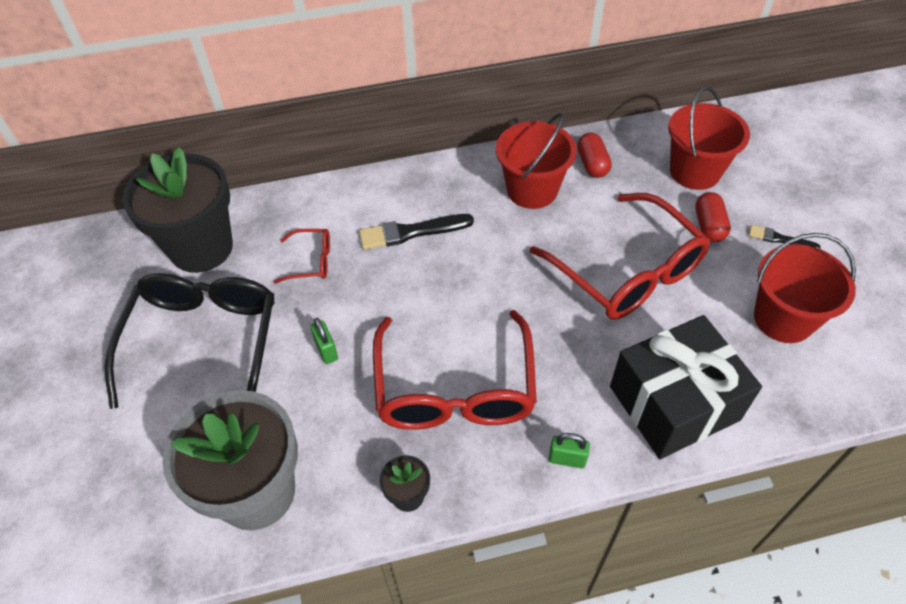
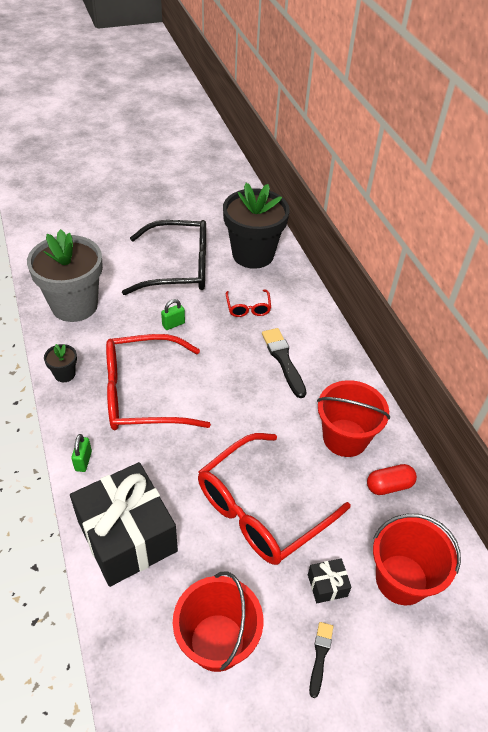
camera: 80 degrees right, 5 degrees down
(709, 226) = (327, 585): red capsule -> black gift

